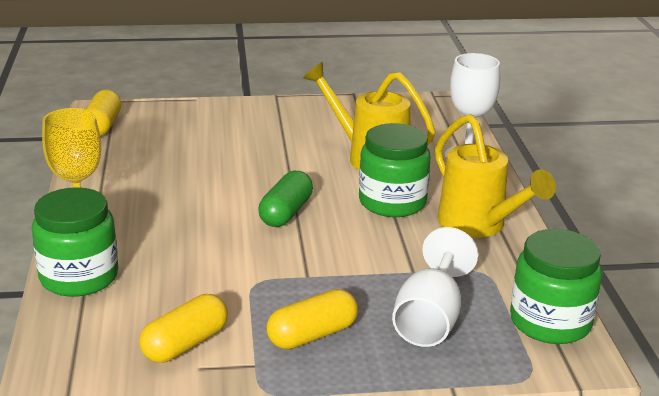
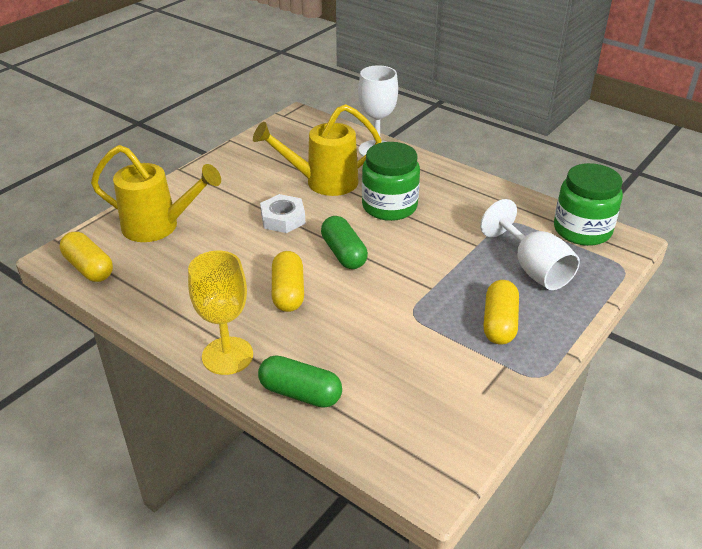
camera: 45 degrees left, 10 degrees up
(79, 277) = (300, 393): green jar -> green capsule
(185, 344) = (448, 384): yellow capsule -> yellow capsule (288, 292)
(286, 165) = (283, 219): none -> white nut
(478, 226) = (458, 193): yellow watering can -> yellow watering can (159, 227)

